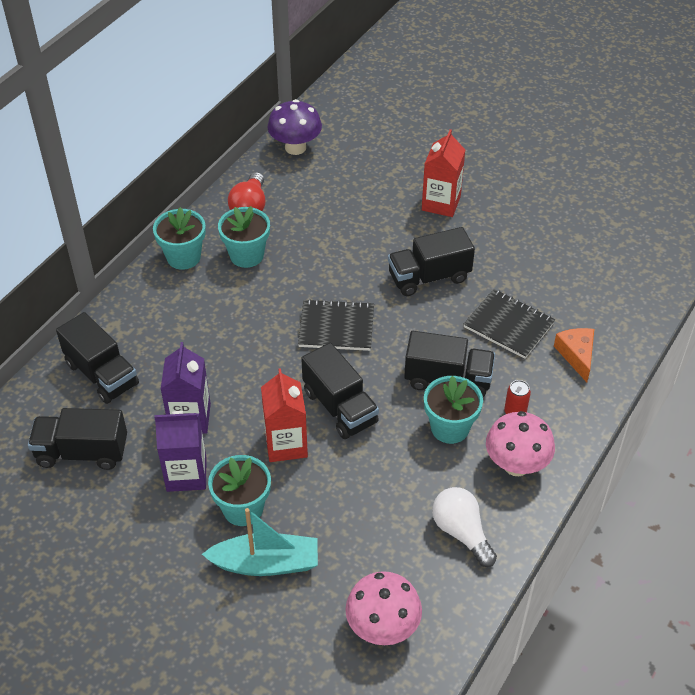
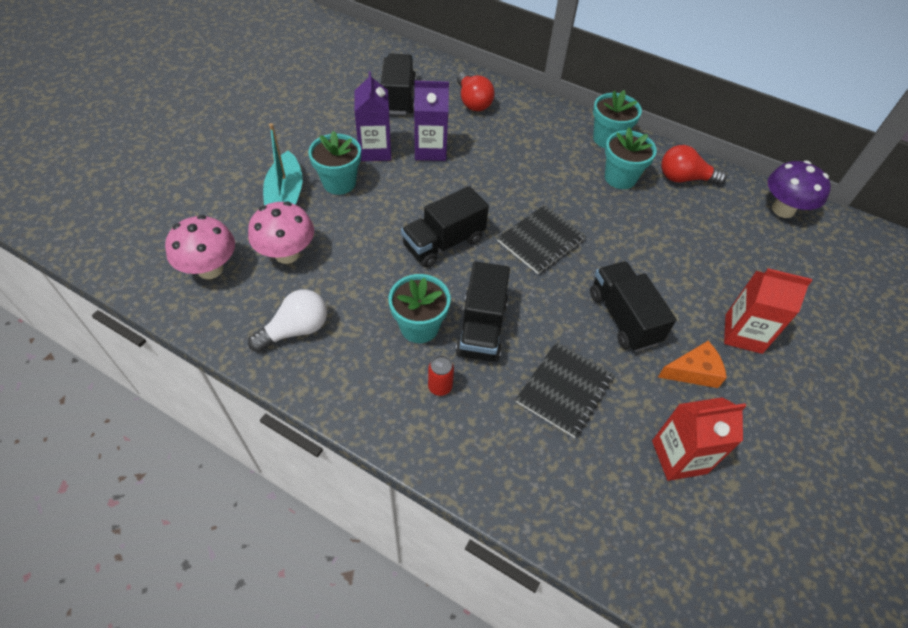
camera: 85 degrees right, 5 degrees up
(102, 374) = (473, 102): black truck -> red light bulb
(286, 444) = (402, 207): red carton -> red carton (679, 457)
(336, 327) = (541, 241): black notebook -> black notebook turned 45 degrees clockwise
(516, 465) = (371, 382): pink mushroom -> pink mushroom (287, 254)
(576, 355) = (527, 459): orange cheese -> orange cheese (693, 371)

